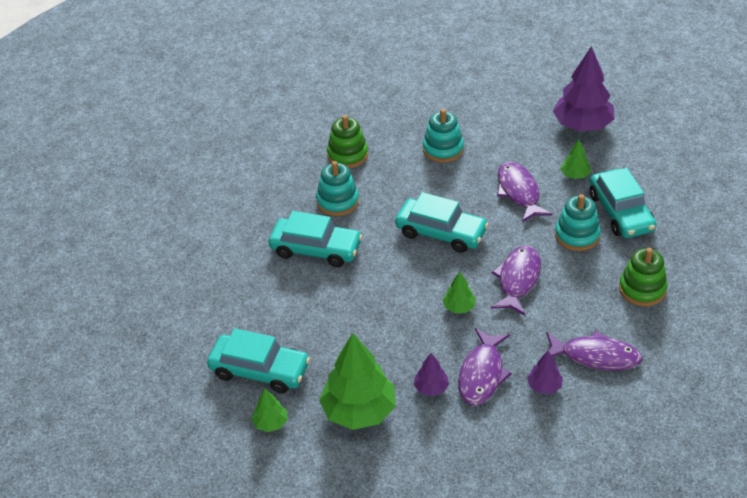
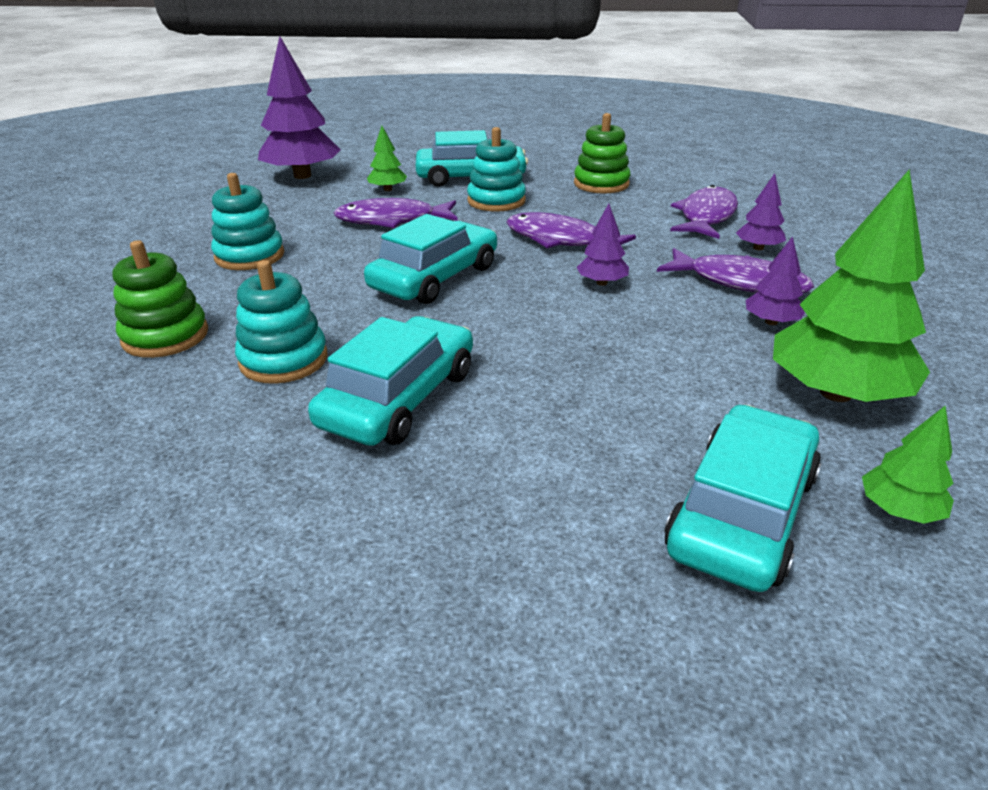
camera: 80 degrees left, 10 degrees down
(459, 307) = (602, 283): green tree -> purple tree

